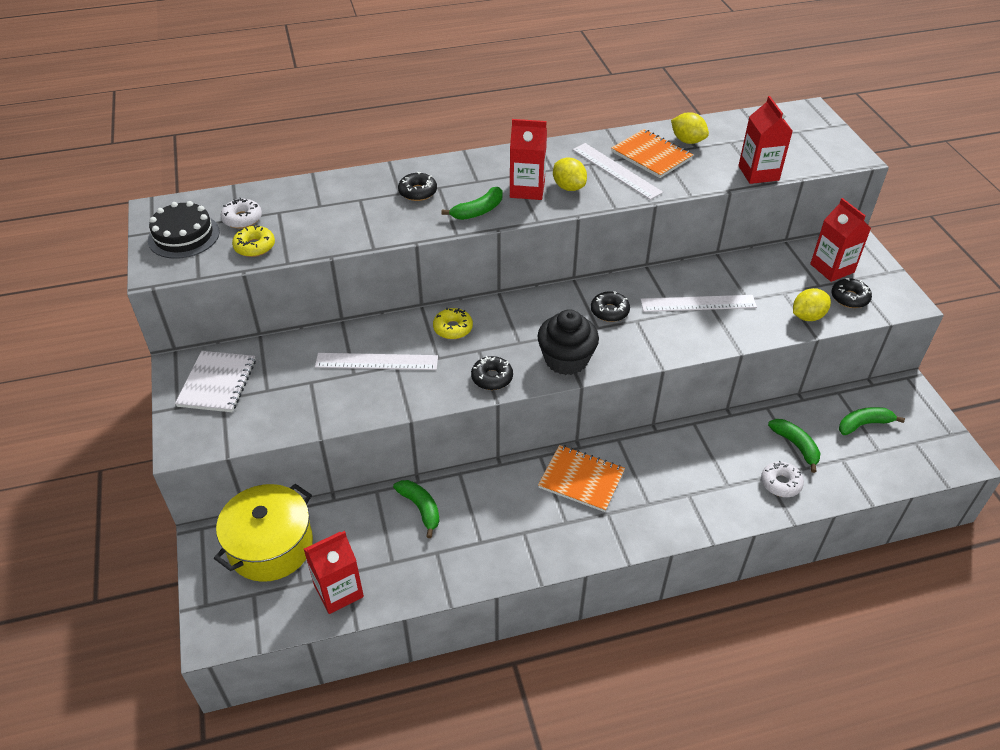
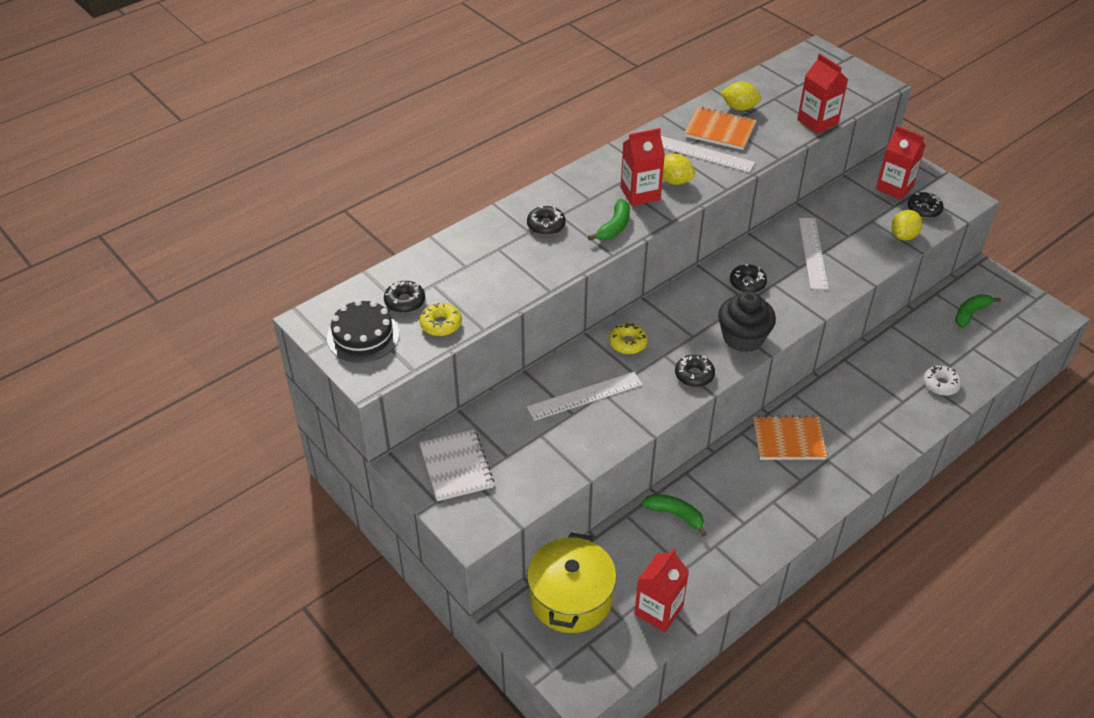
camera: 25 degrees left, 0 degrees up
(242, 219) = (405, 301): white donut -> black donut
(698, 304) = (813, 253): white ruler -> white ruler turned 60 degrees counterclockwise
(796, 446) = (932, 350): green banana -> none

